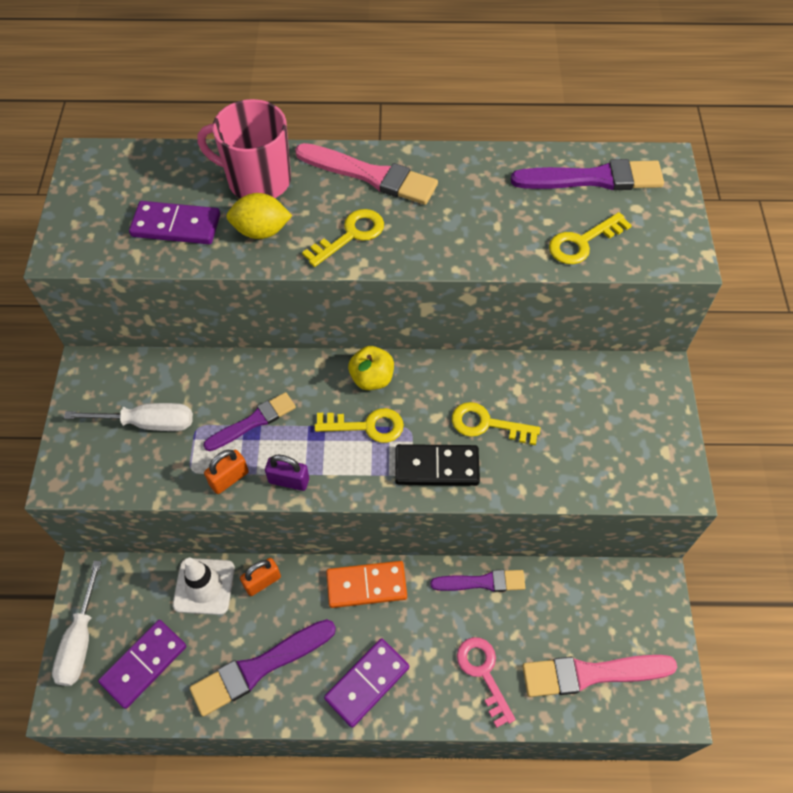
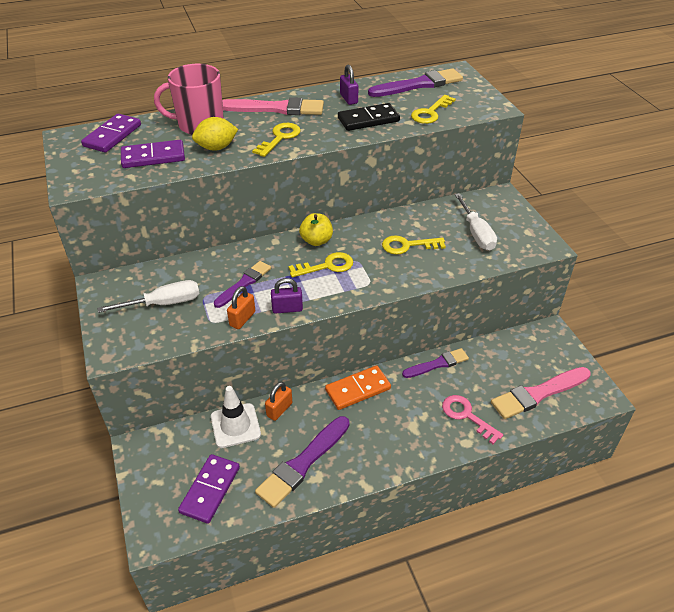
camera: 20 degrees left, 15 degrees down
(80, 640) = (150, 490): white screwdriver -> white screwdriver (476, 233)
(367, 683) = (388, 447): purple domino -> purple domino (112, 135)
(437, 467) = (387, 275): black domino -> black domino (368, 120)
(478, 182) = (348, 99): none -> purple padlock

